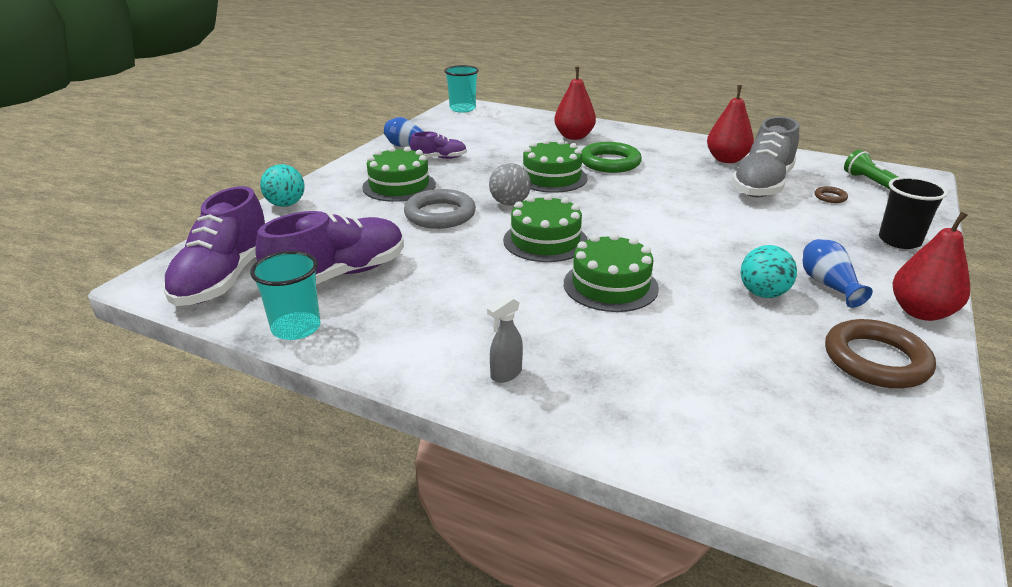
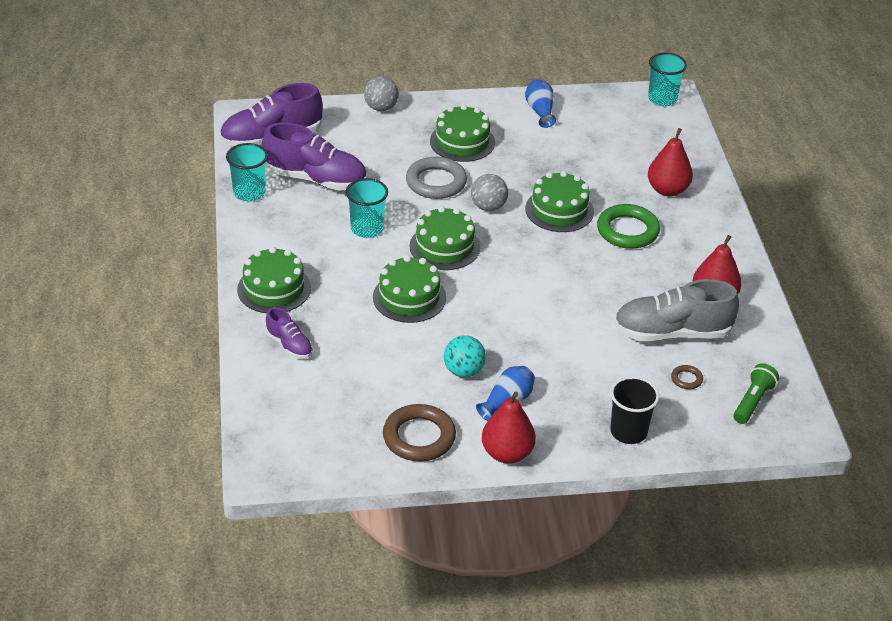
camera: 55 degrees right, 10 degrees up
(286, 204) = (381, 108): turquoise ball -> grey ball
(439, 158) = (534, 137): purple shoe -> purple shoe (289, 345)
(466, 273) = (367, 229): none -> turquoise cup
(505, 374) = (274, 288): grey spray bottle -> green cake

